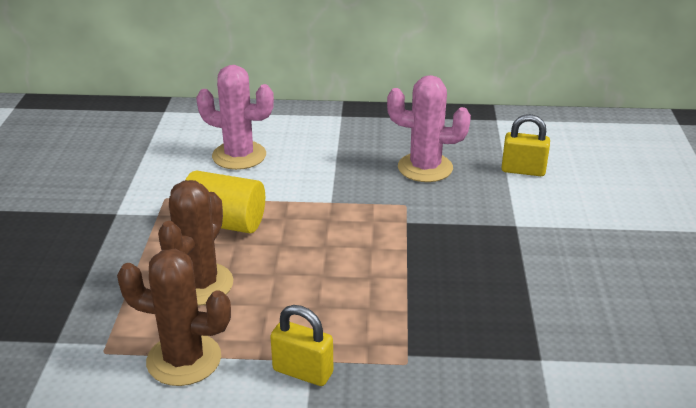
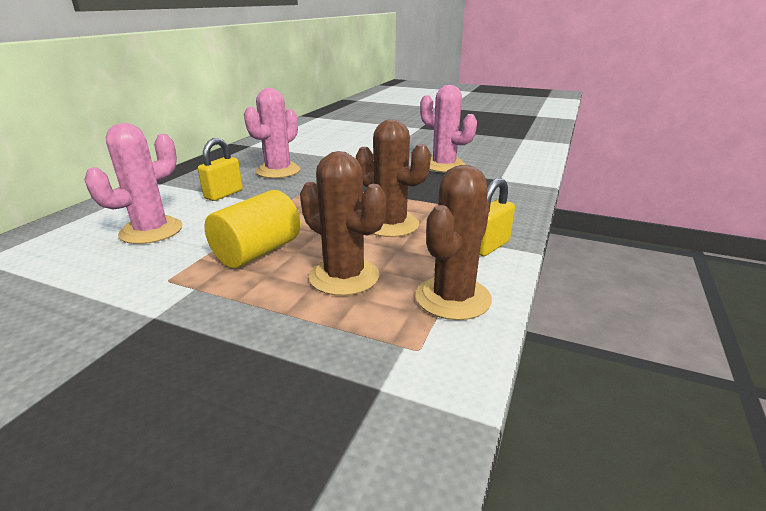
camera: 70 degrees left, 5 degrees down
(322, 287) = (390, 225): none -> brown cactus
(523, 170) = (317, 150): yellow padlock -> yellow padlock (224, 194)
(555, 293) = (444, 165): none -> pink cactus

